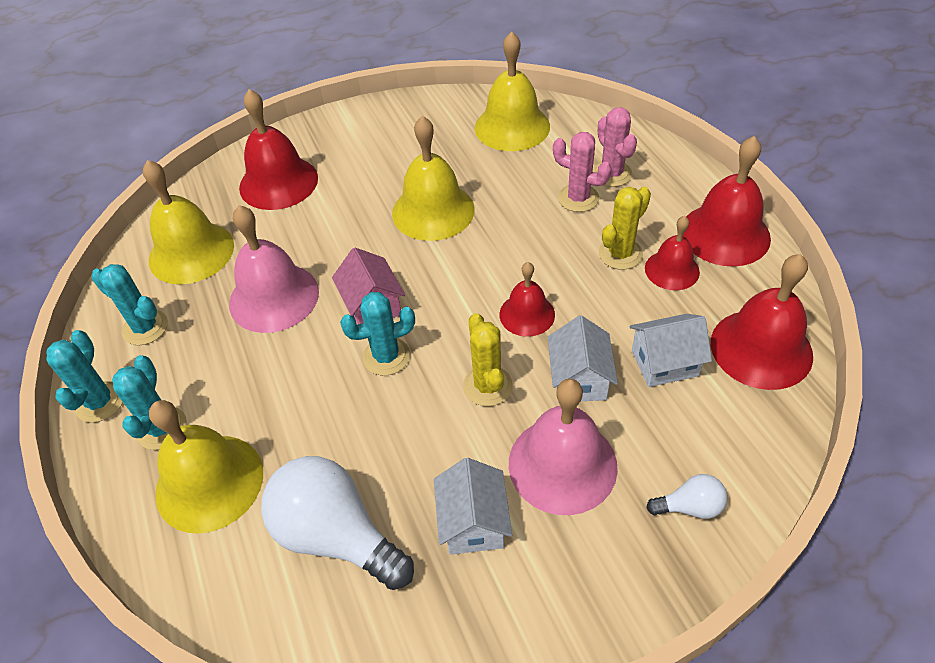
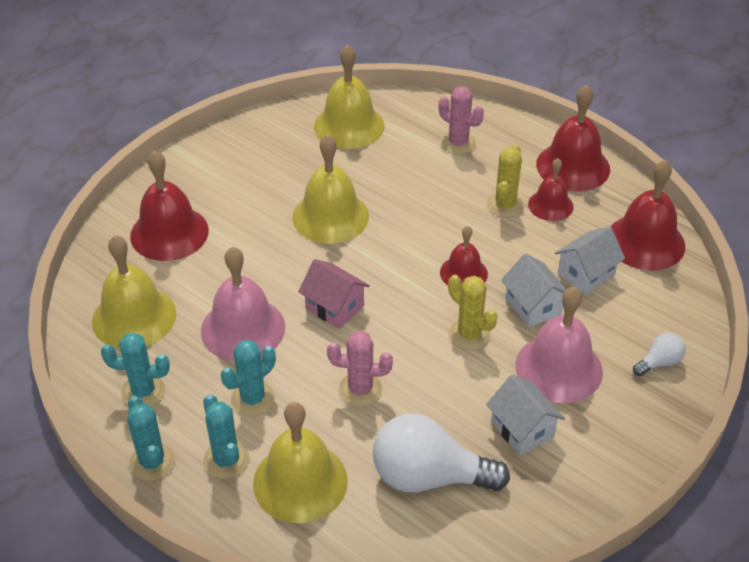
camera: 30 degrees left, 5 degrees down
(386, 356) = (374, 341): turquoise cactus -> turquoise cactus (252, 399)
(578, 198) = (444, 171): pink cactus -> pink cactus (360, 390)

